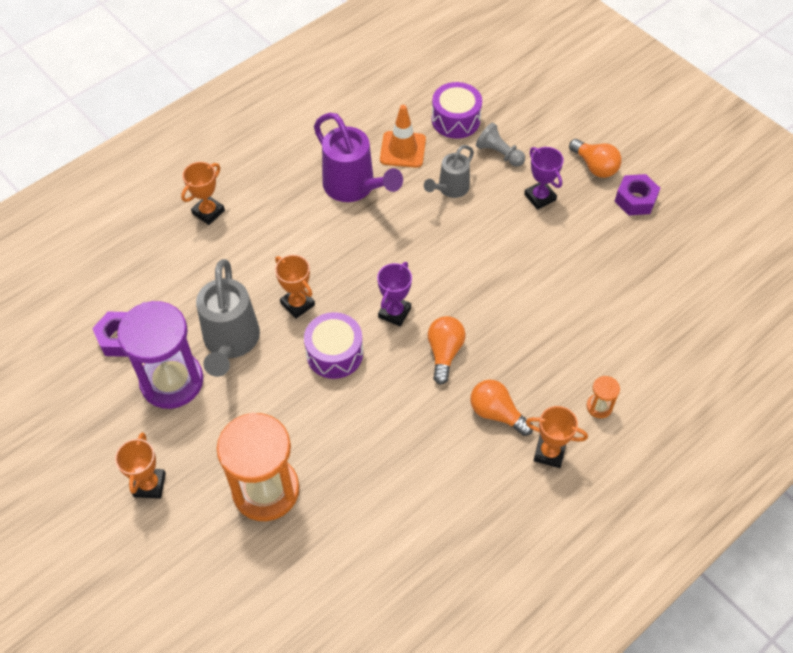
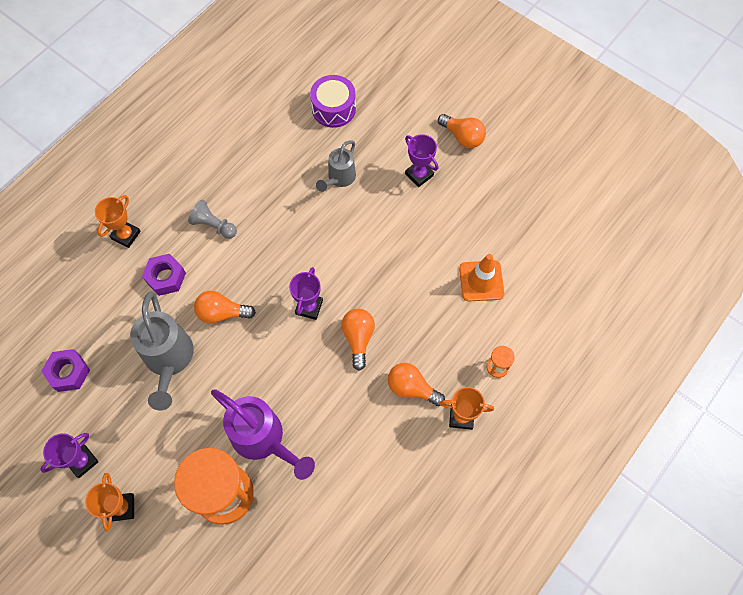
camera: 10 degrees left, 10 degrees up
(116, 430) = (82, 461): none -> purple trophy
(172, 381) = (123, 406): purple hourglass -> none
(297, 304) = (222, 313): orange trophy -> orange light bulb
(334, 353) = (263, 355): purple drum -> none
(354, 187) = (253, 190): purple watering can -> purple watering can (263, 439)
(402, 149) = (291, 146): orange traffic cone -> orange traffic cone (481, 281)
(499, 153) = (377, 137): grey pawn -> grey pawn (214, 225)
(635, 200) = (502, 164): purple nut -> purple nut (166, 277)

